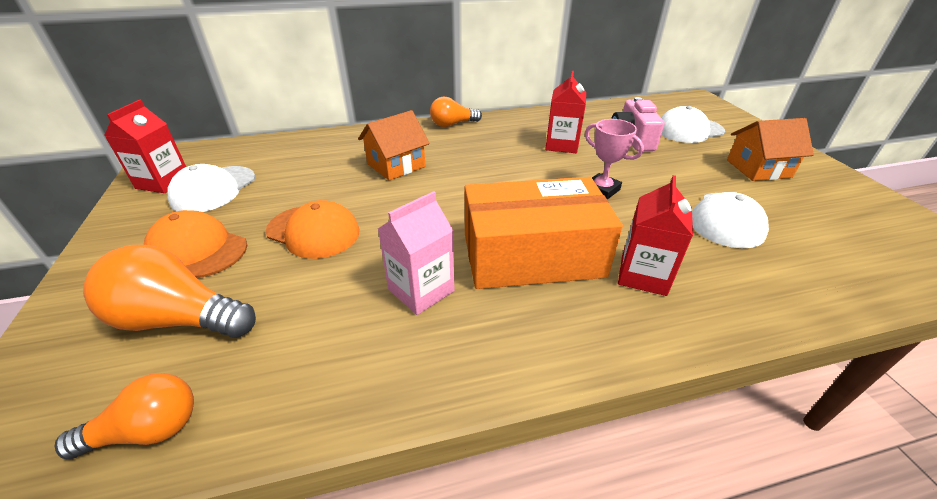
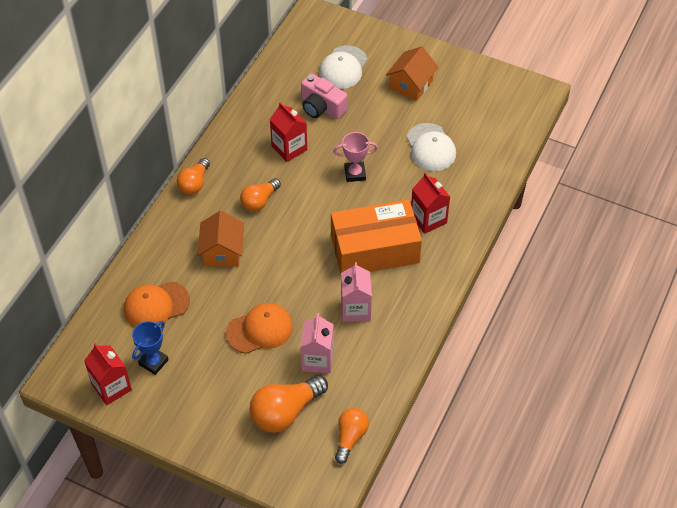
camera: 50 degrees left, 15 degrees up
(197, 249) = (225, 389): orange cap -> orange cap (156, 305)
(213, 189) = (153, 362): white cap -> blue trophy
(301, 301) = (317, 360): none -> pink carton
(481, 157) = (259, 201): none -> orange light bulb
(532, 255) = (375, 249): orange box -> orange box turned 45 degrees clockwise

